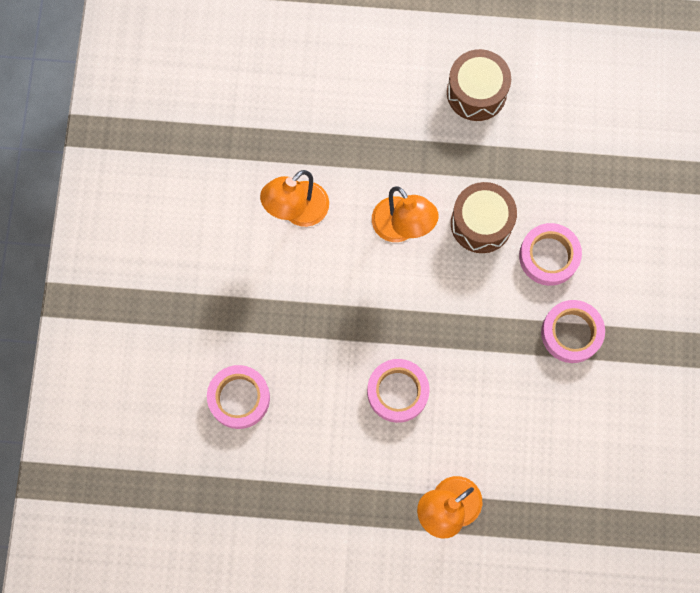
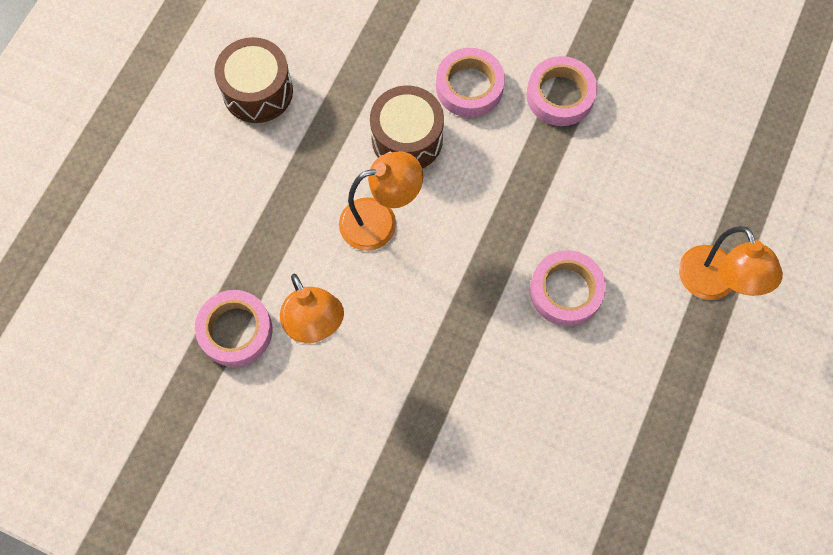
camera: 70 degrees left, 5 degrees down
(239, 398) = (514, 471): pink tape -> pink tape (235, 330)

